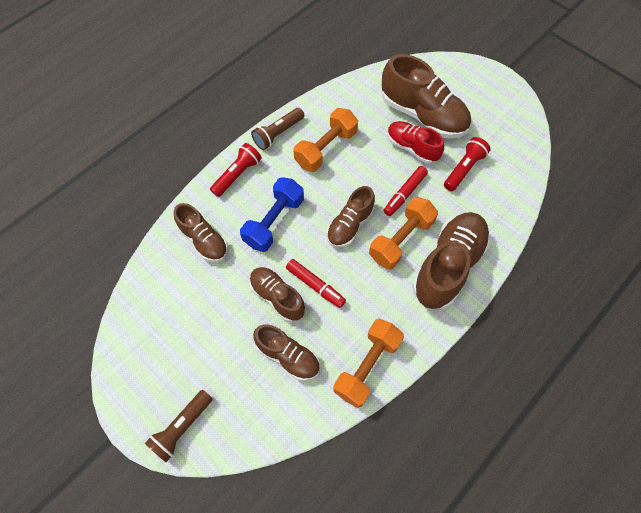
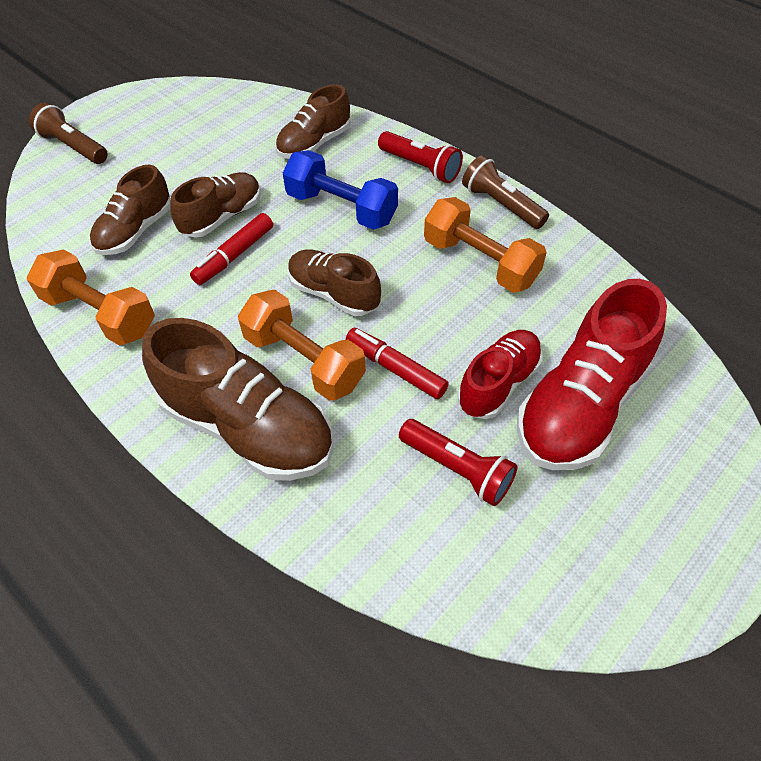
camera: 90 degrees right, 10 degrees down
(423, 115) = (581, 404): brown shoe -> red shoe

